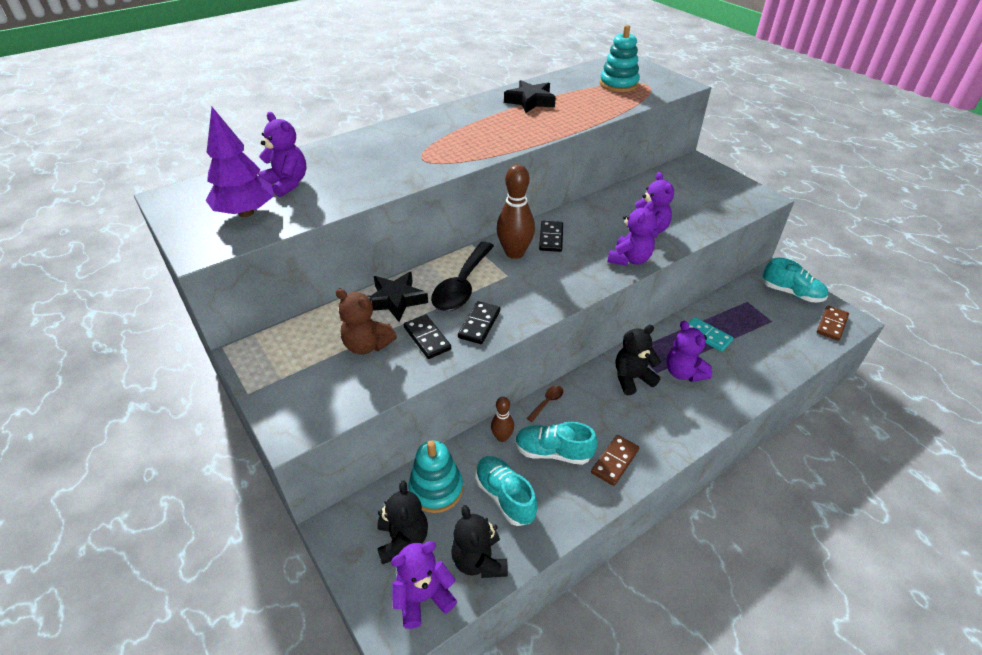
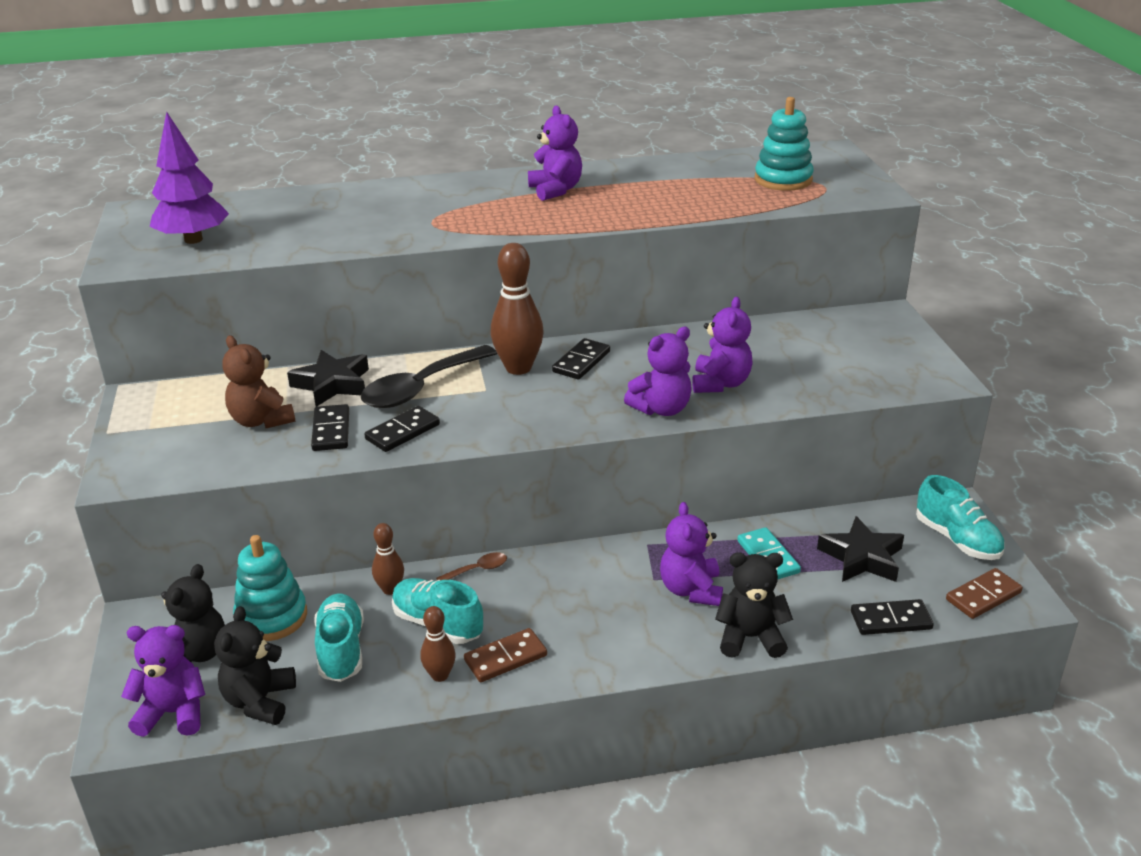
camera: 25 degrees right, 10 degrees down
(287, 184) = (261, 220): purple teddy bear -> purple teddy bear (555, 190)
(530, 101) = (636, 181): black star -> black star (861, 557)
(584, 490) = (440, 675): none -> brown bowling pin
(632, 378) = (612, 576): black teddy bear -> black teddy bear (750, 637)
(800, 355) = (891, 620): none -> black domino

